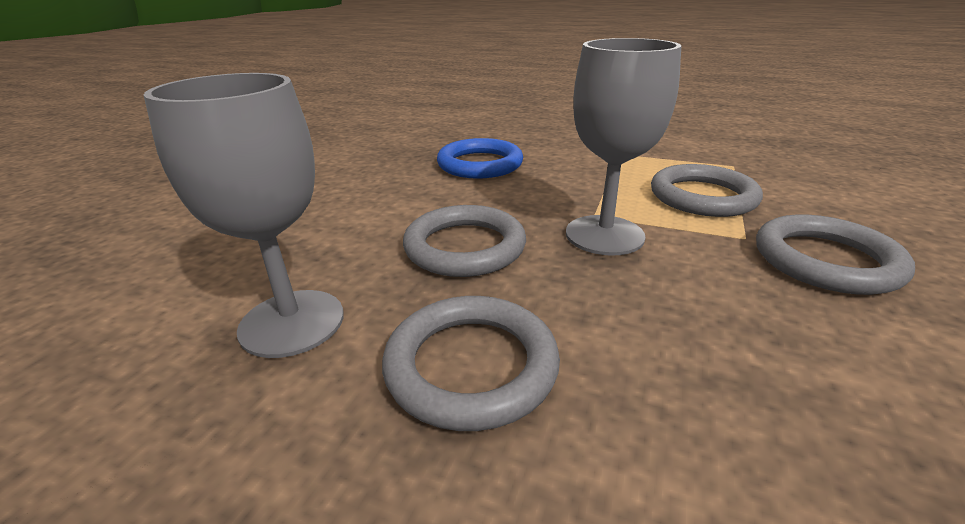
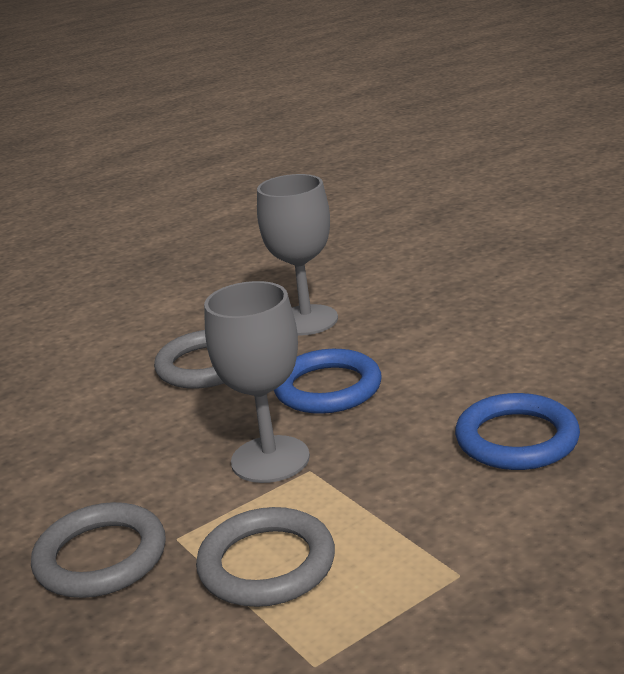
camera: 125 degrees right, 5 degrees down
(465, 247) = (328, 388): grey ring -> blue ring

